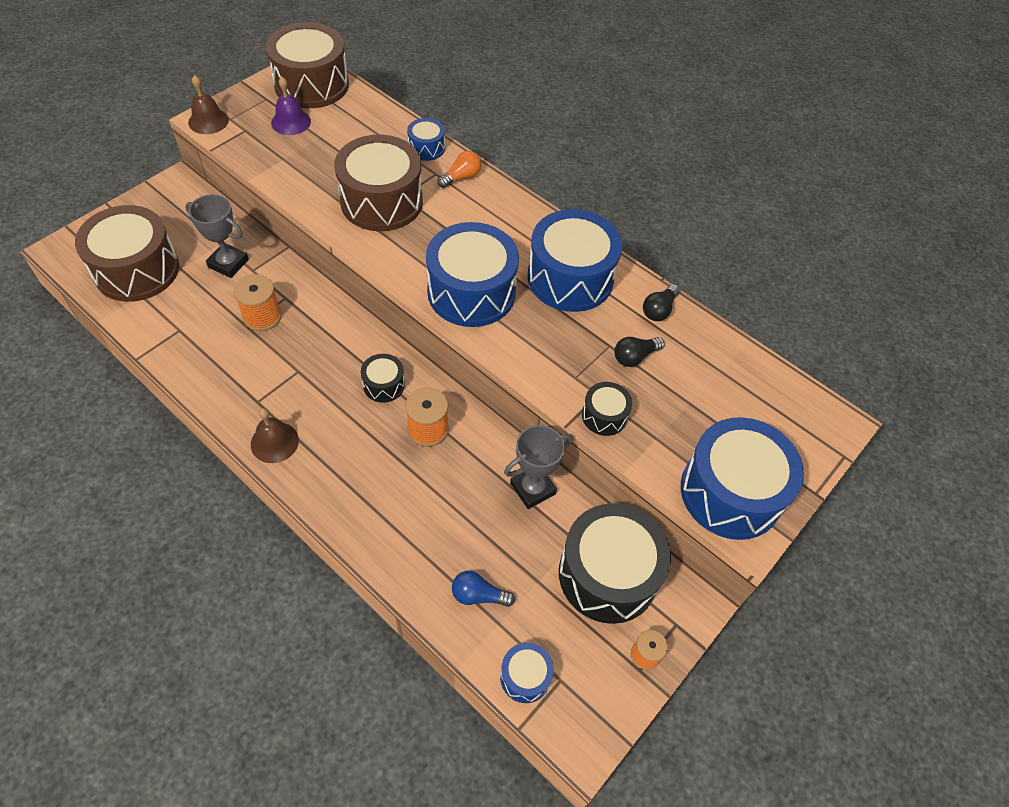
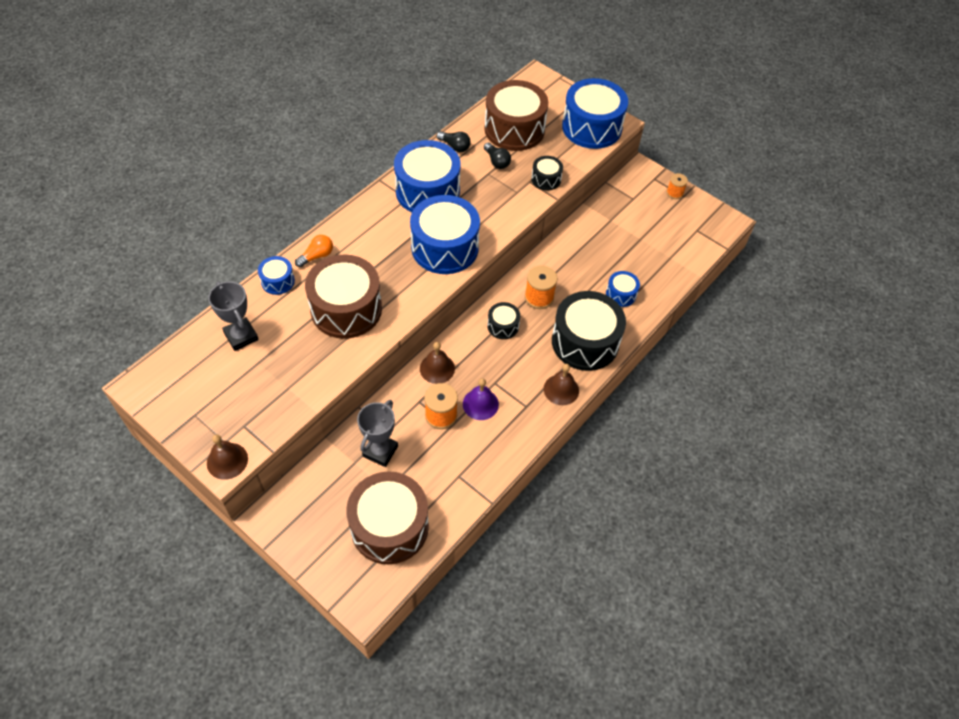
camera: 90 degrees left, 0 degrees up
(291, 122) = (234, 388): purple bell -> purple bell (480, 404)
(311, 84) = (175, 378): brown drum -> brown drum (514, 129)
(328, 315) = (437, 368): none -> brown bell
(461, 177) = (317, 256): orange light bulb -> orange light bulb turned 90 degrees clockwise
(478, 595) = (655, 267): blue light bulb -> none
(525, 676) = (699, 245): blue drum -> blue drum (621, 294)
(533, 488) = (577, 240): grey trophy -> grey trophy (241, 336)
(608, 574) = (630, 206): black drum -> black drum (585, 342)

